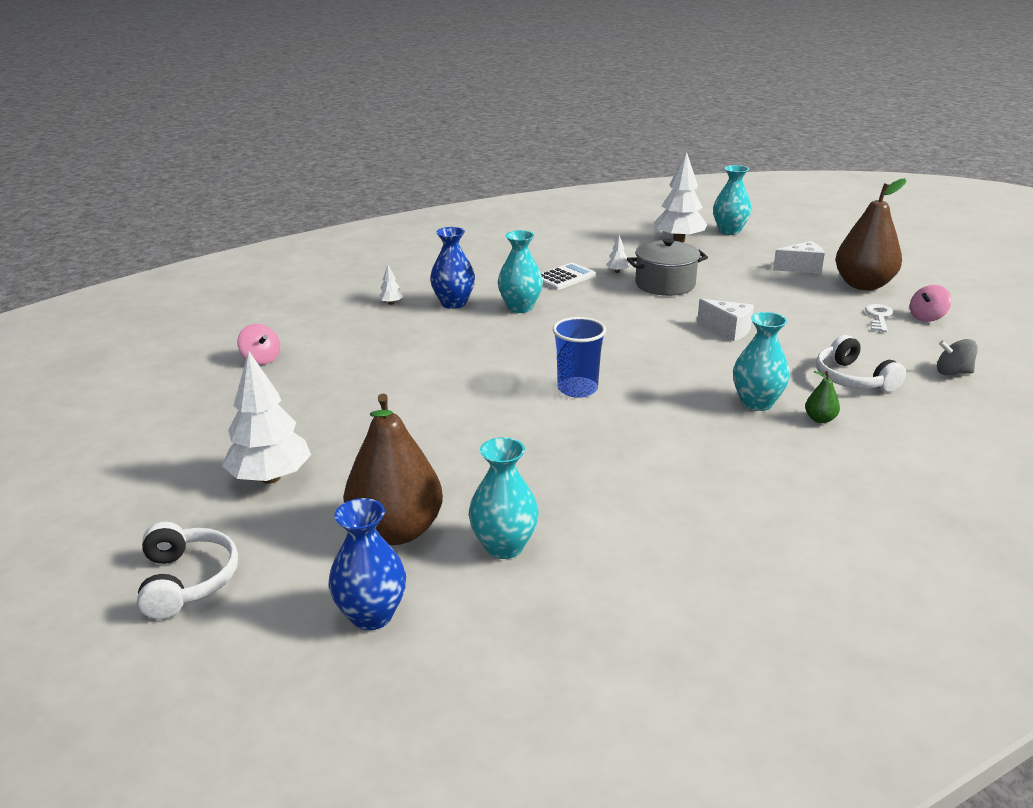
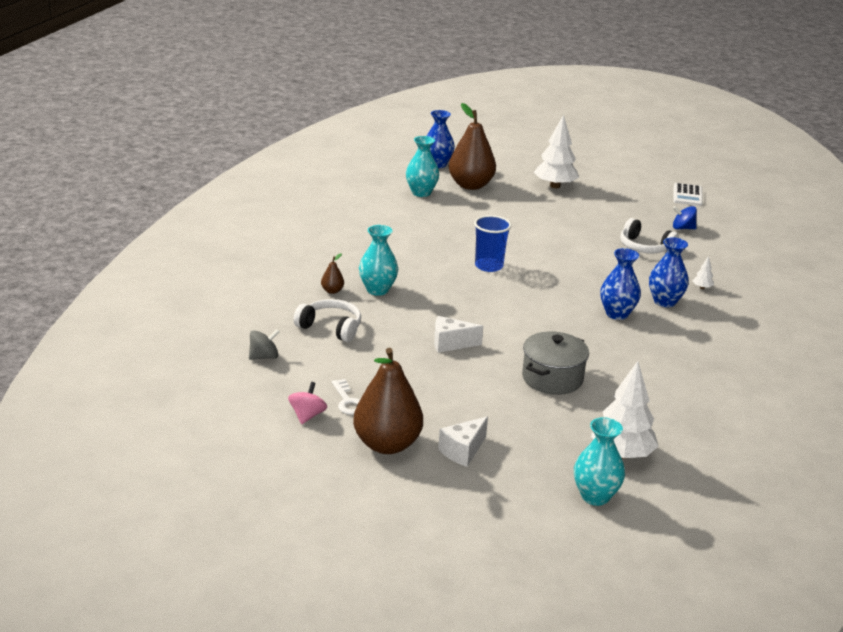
camera: 140 degrees right, 0 degrees up
(187, 580) = (515, 155): white headphones -> white headphones (644, 247)
(261, 359) = (682, 228): pink spinning top -> blue spinning top
(520, 307) = (617, 314): turquoise vase -> blue vase
(564, 277) = (637, 357): white calculator -> white calculator (687, 195)
(617, 271) = (610, 380): white tree -> none
(820, 419) = (332, 291): green pear -> brown pear

